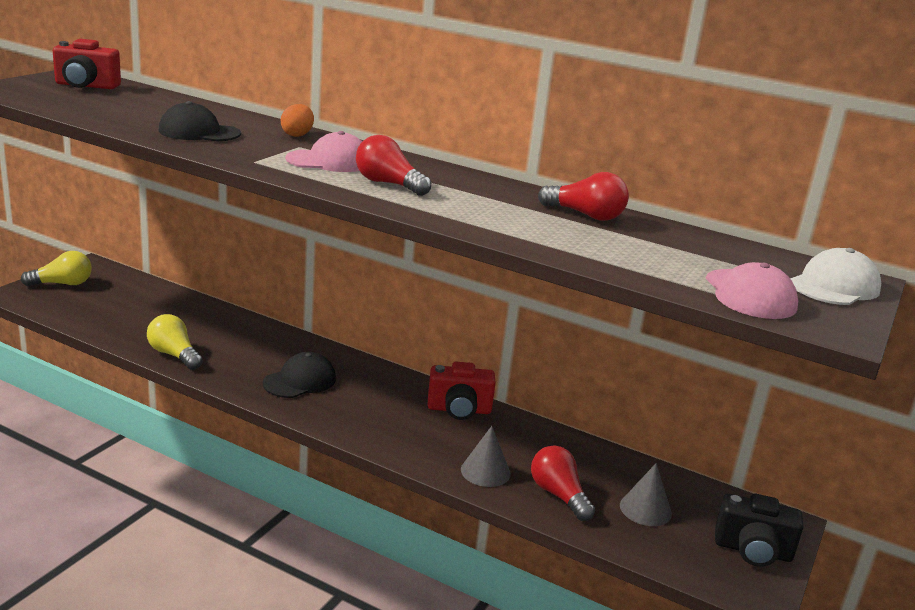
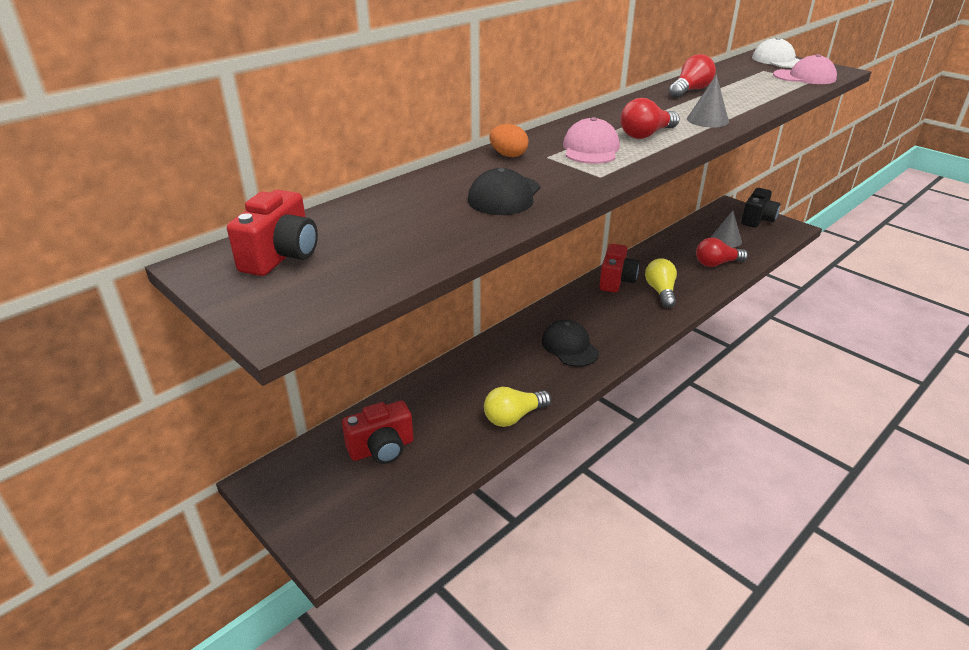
camera: 70 degrees left, 10 degrees up
(62, 284) = (310, 506): yellow light bulb -> yellow light bulb (660, 292)
(127, 302) = (382, 449): none -> red camera
(485, 471) = (694, 284): grey cone -> grey cone (707, 120)

